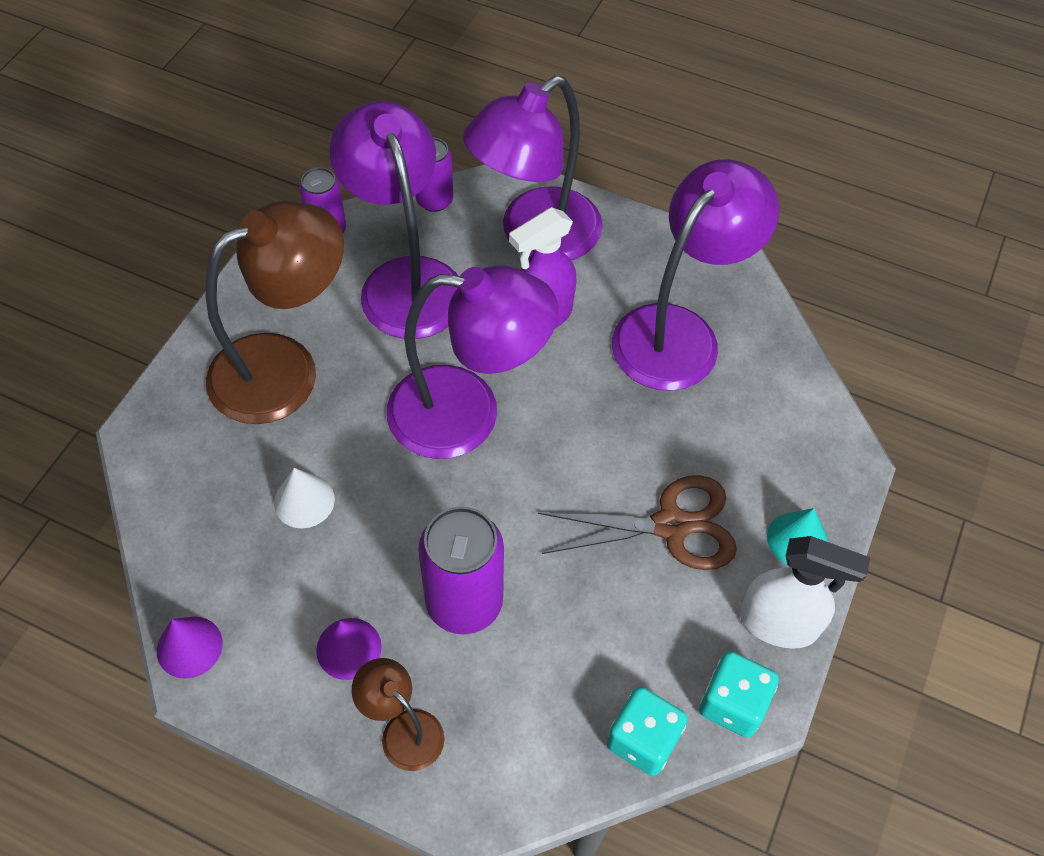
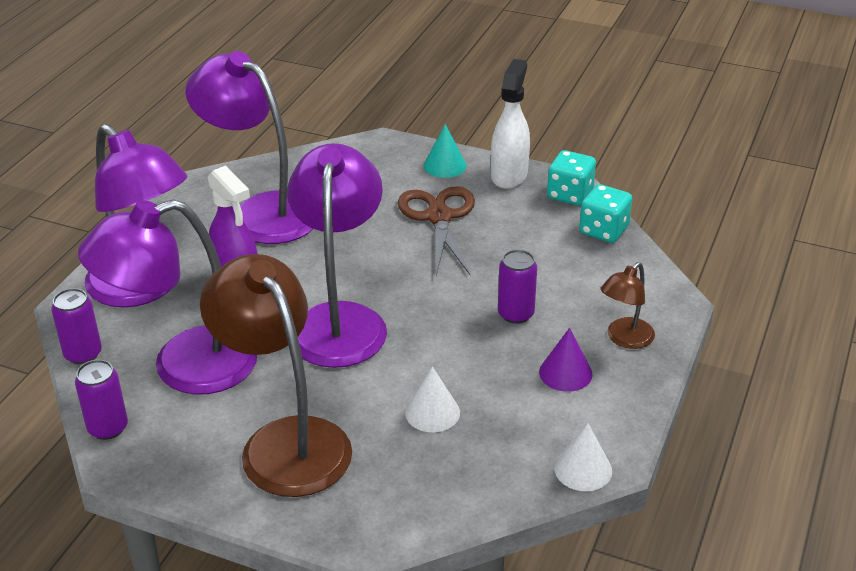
camera: 90 degrees left, 20 degrees down
(189, 647) = (583, 469): purple cone -> white cone
(464, 602) = (515, 314): purple can -> purple can, size x0.60

